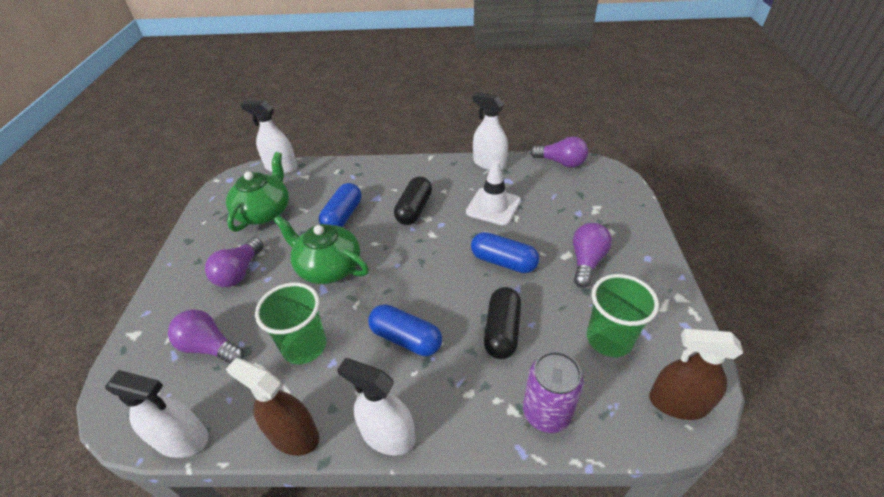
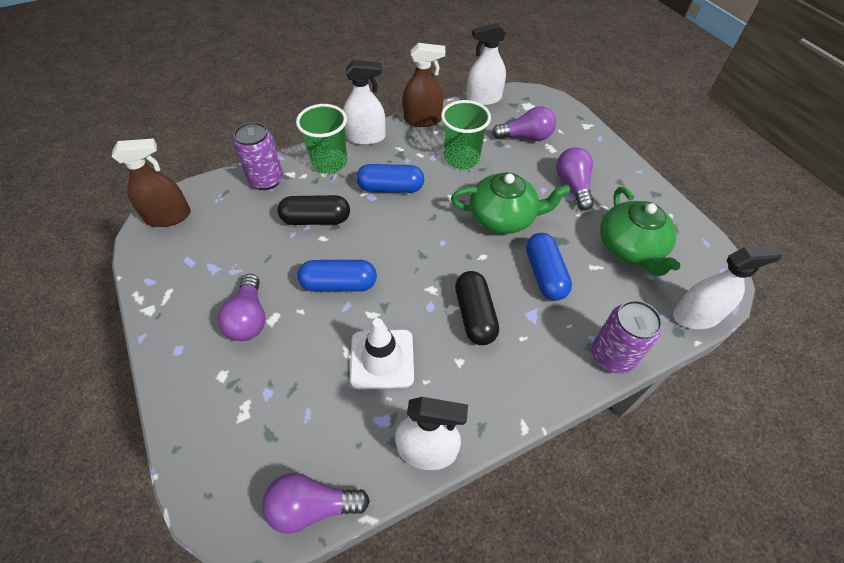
camera: 150 degrees right, 10 degrees up
(352, 167) = (612, 356): none -> purple can
(502, 331) = (316, 219): black capsule -> black capsule turned 75 degrees counterclockwise
(609, 339) = (222, 244): green cup -> green cup (329, 163)

